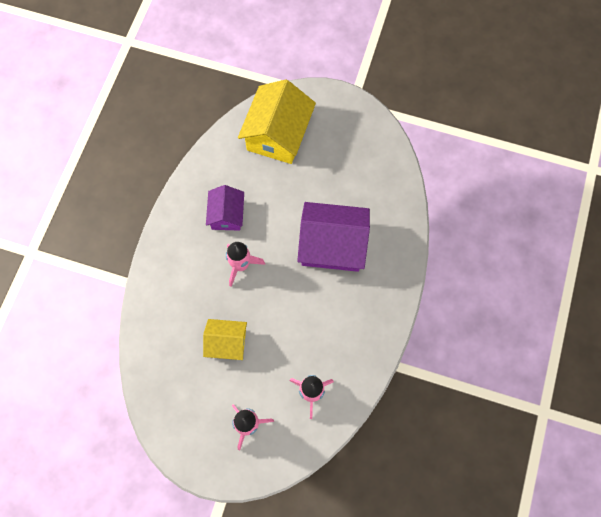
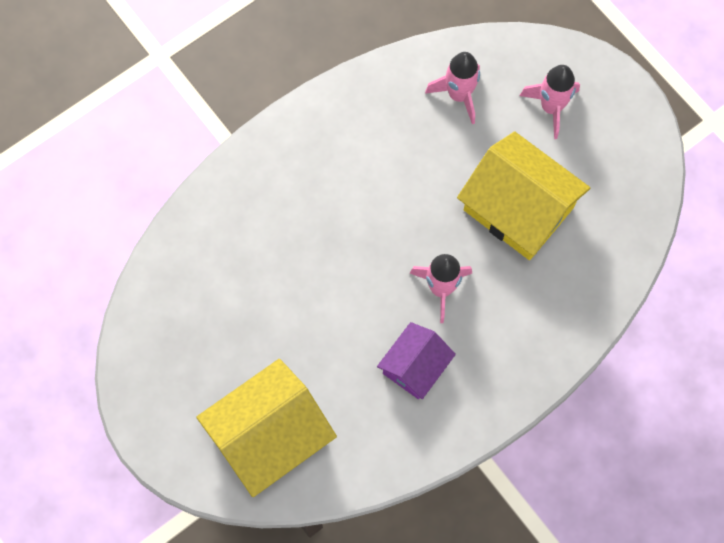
camera: 145 degrees left, 0 degrees up
(227, 343) = (518, 208): yellow house -> yellow house, size x1.72
(332, 245) = (311, 239): purple house -> none

